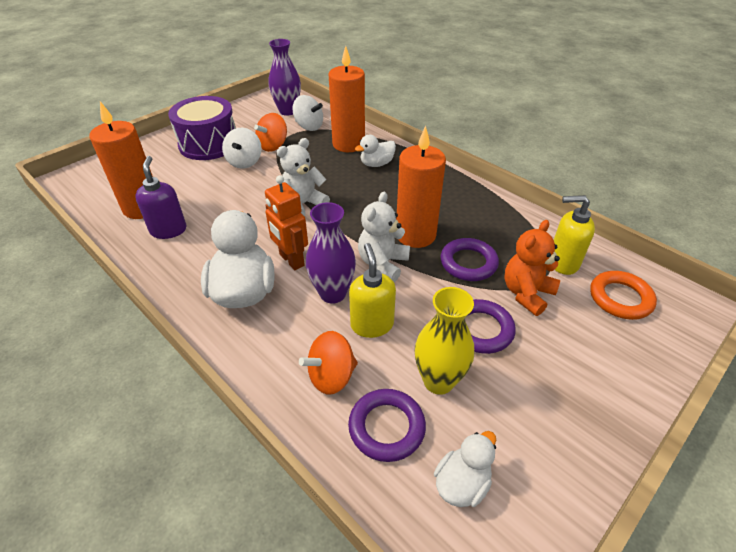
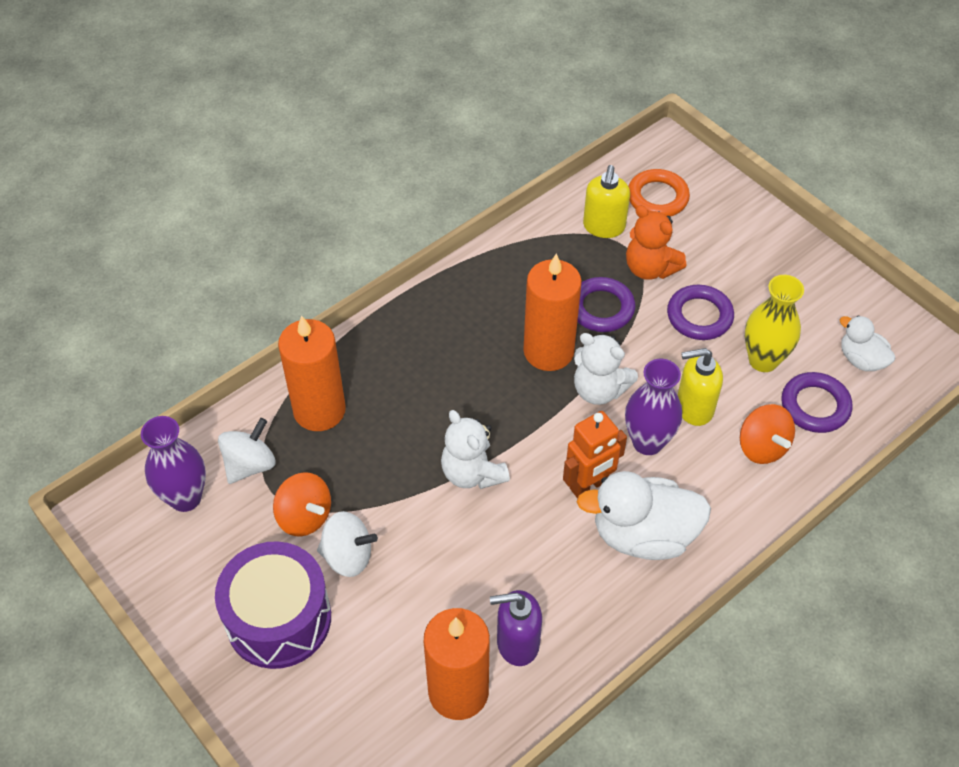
camera: 85 degrees left, 10 degrees up
(376, 164) = (382, 378): white duck -> none

